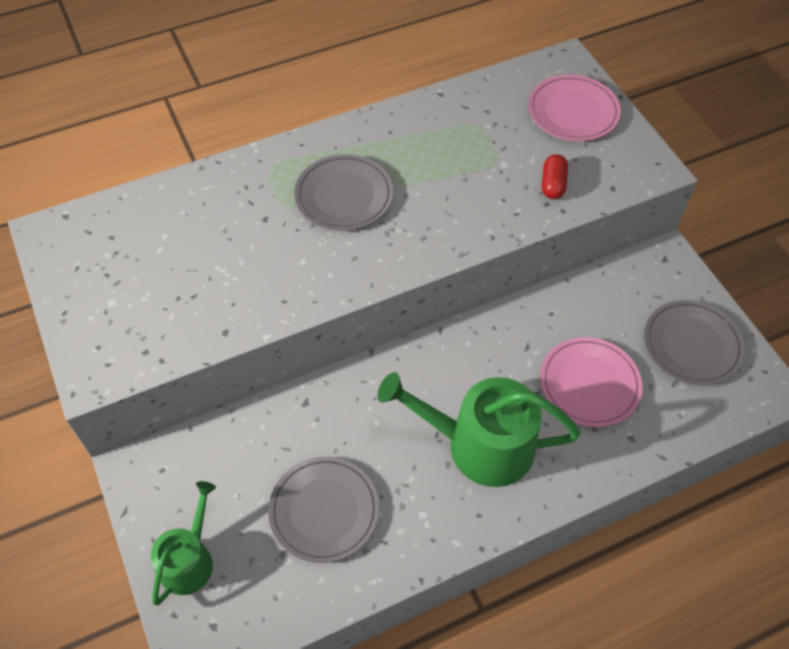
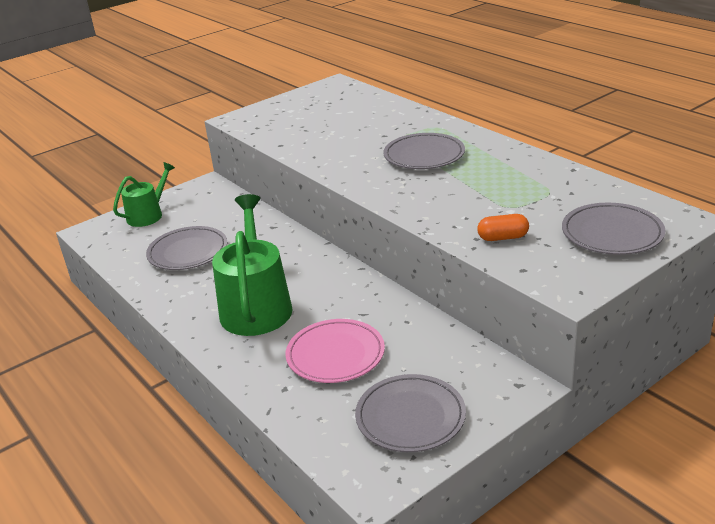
camera: 80 degrees right, 25 degrees down
(189, 560) = (148, 215): green watering can -> green watering can turned 60 degrees counterclockwise
(553, 184) = (503, 237): red capsule -> orange capsule
(573, 112) = (612, 233): pink plate -> grey plate

